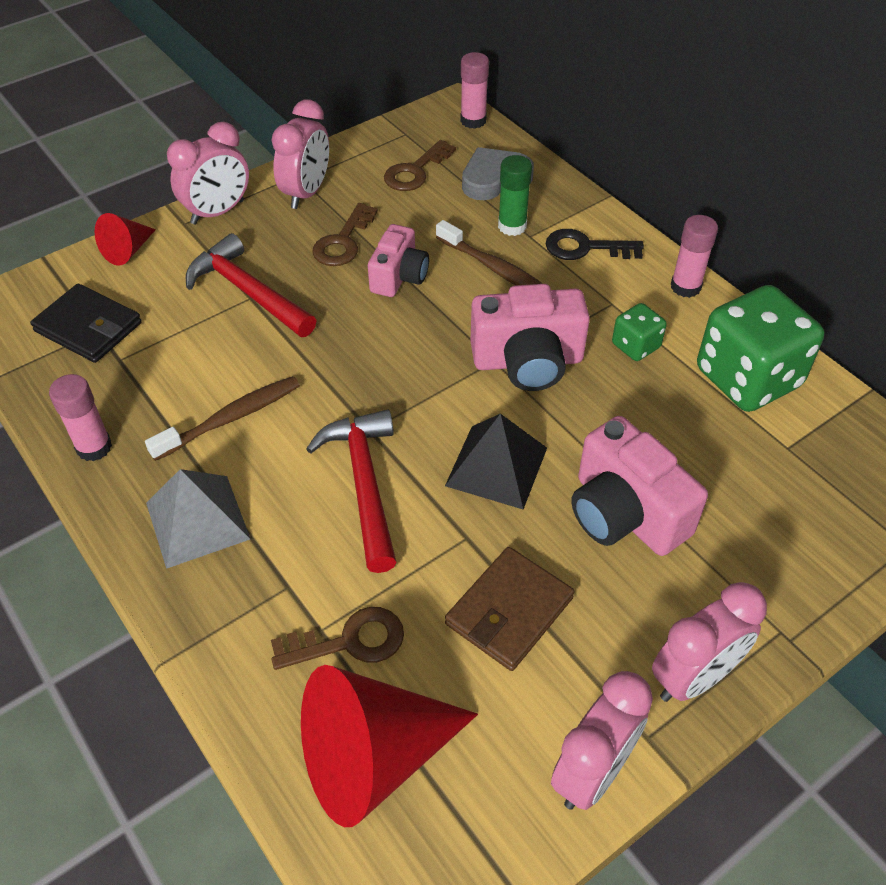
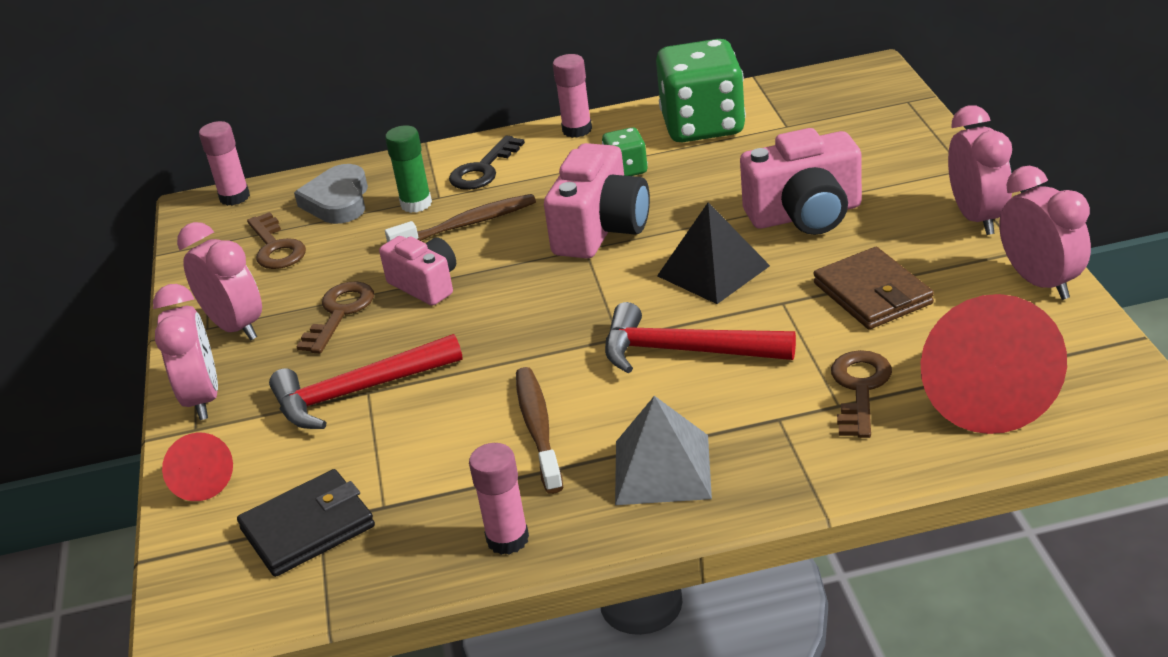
camera: 60 degrees left, 15 degrees down
(343, 242) = (339, 313): brown key -> brown key turned 120 degrees counterclockwise

